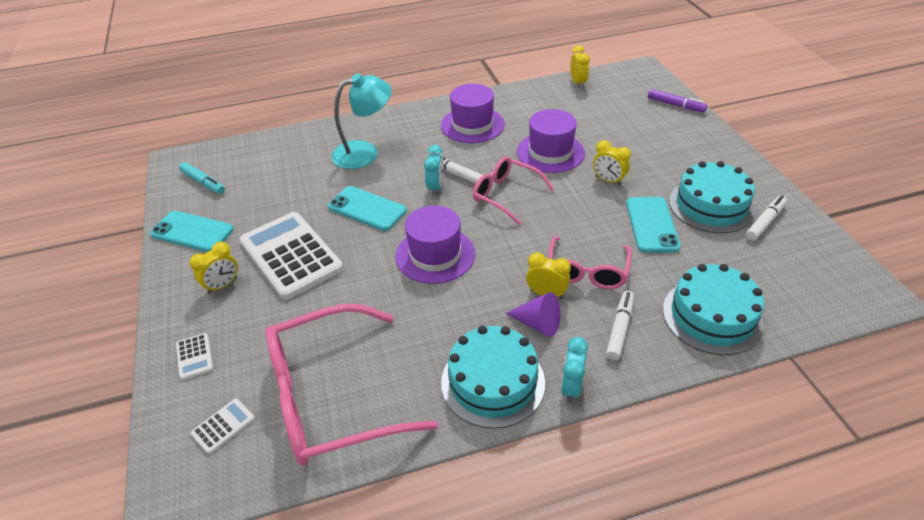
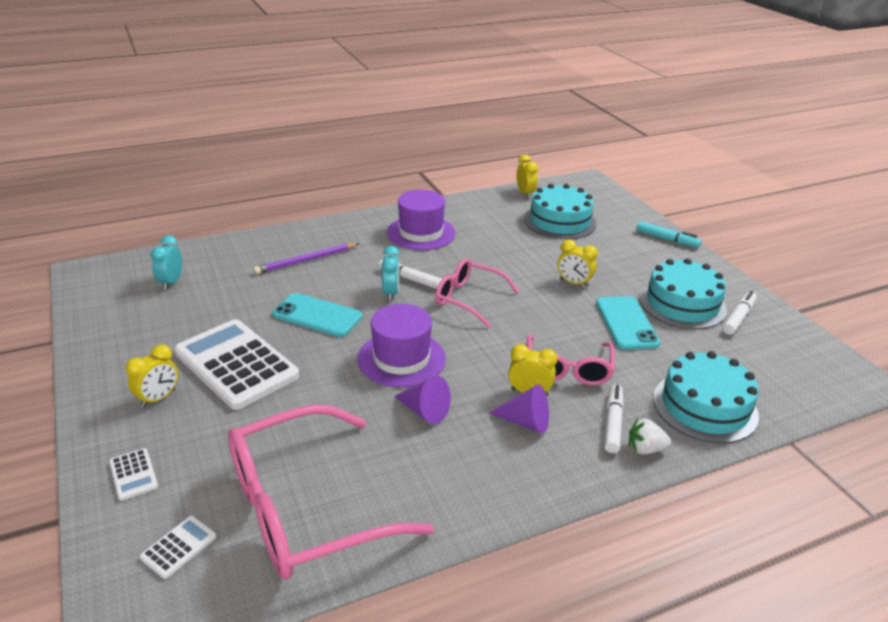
camera: 10 degrees left, 10 degrees down
(192, 232) = (114, 344): turquoise phone -> none
(203, 182) = (121, 293): turquoise marker -> turquoise marker (666, 239)
(365, 152) = (306, 261): turquoise lamp -> purple pencil
(448, 308) = (424, 411): none -> purple cone
(493, 382) = (487, 482): turquoise cake -> turquoise cake (560, 221)
(550, 152) = (508, 258): purple hat -> none
(571, 387) = (573, 483): turquoise clock -> turquoise clock (171, 282)
(645, 357) = (645, 449): none -> white strawberry
(675, 105) = (628, 213): purple marker -> none

